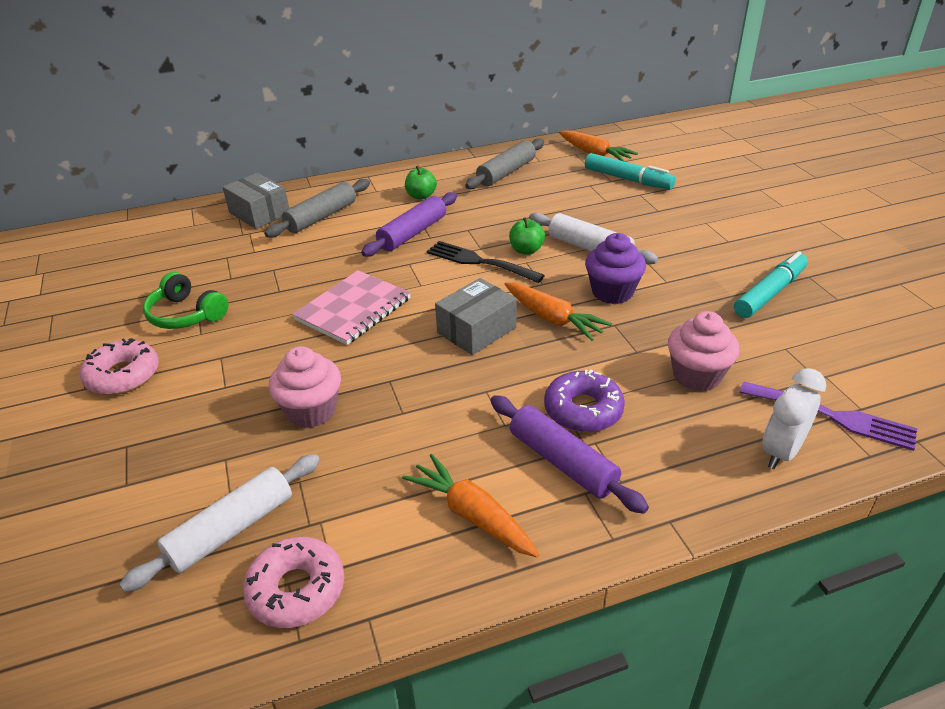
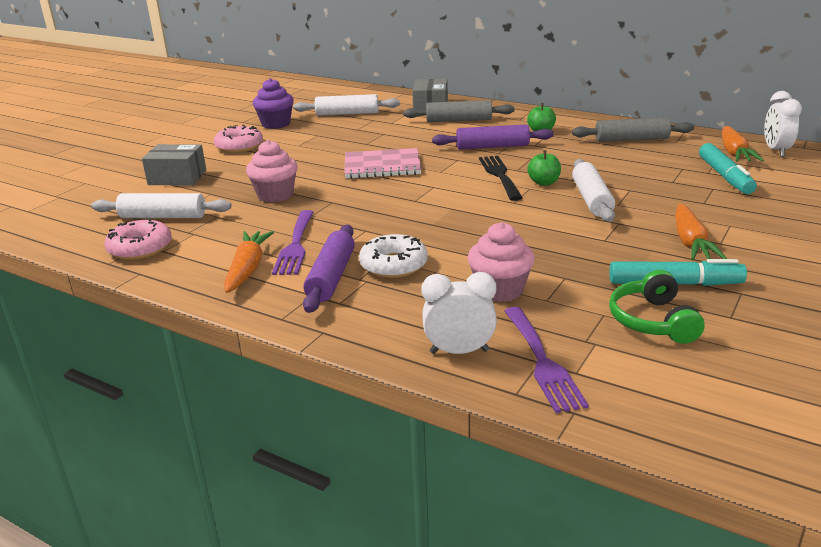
camera: 50 degrees right, 10 degrees down
(177, 263) = (347, 113): none -> white rolling pin
(186, 314) = (307, 135): green headphones -> green headphones (652, 321)
(460, 453) = (295, 245): none -> purple fork
(476, 330) = (422, 204): grey box -> grey box (177, 177)
(552, 319) = (477, 220): orange carrot -> orange carrot (690, 242)
(583, 410) = (393, 265): purple donut -> white donut
(612, 292) = (549, 226): purple cupcake -> purple cupcake (276, 124)
(614, 140) = (776, 151): none -> white clock

